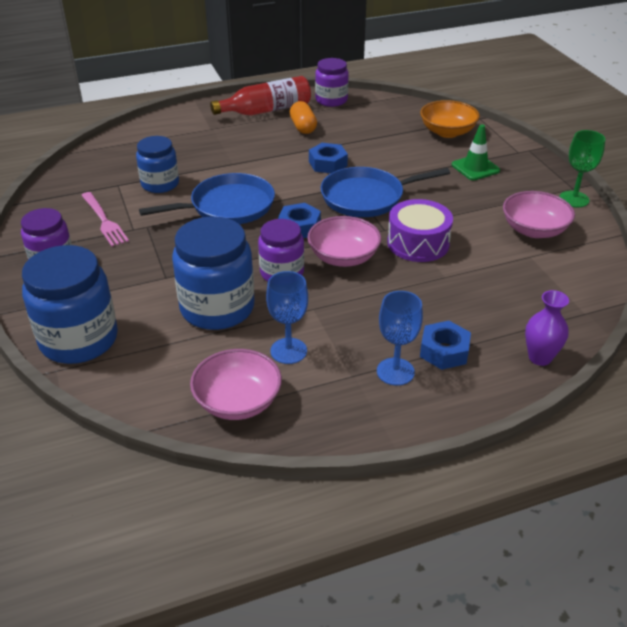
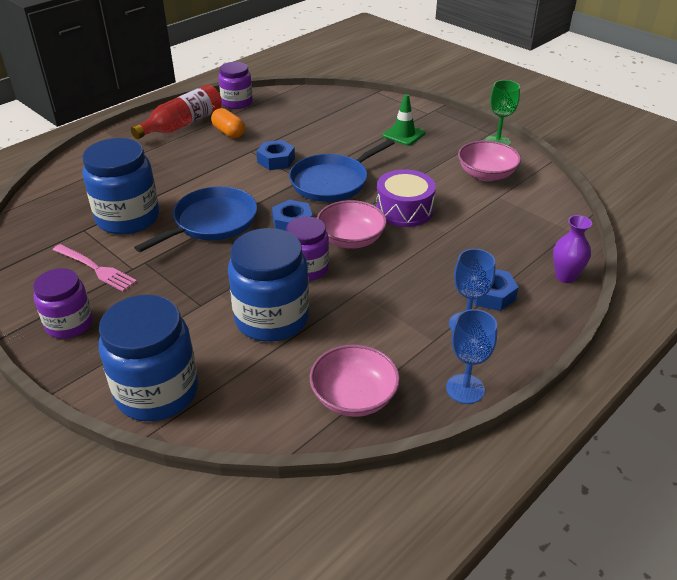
camera: 25 degrees left, 0 degrees up
(160, 184) = (128, 218): blue jar -> blue jar, size x1.60
(288, 351) = (365, 336): blue goblet -> blue goblet (465, 389)
(447, 132) = (359, 109): orange bowl -> none

